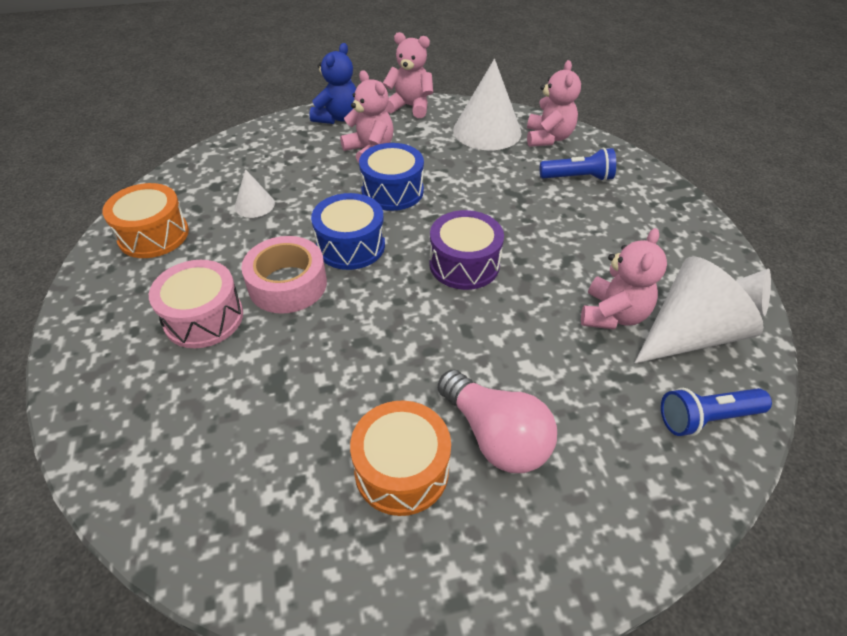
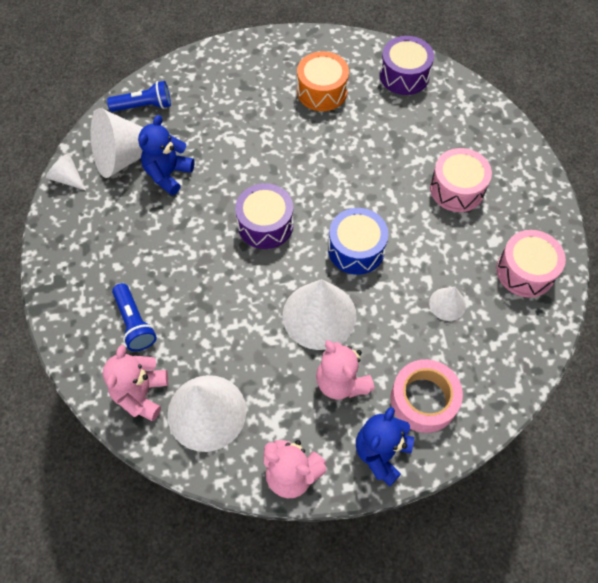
camera: 175 degrees left, 15 degrees up
(153, 235) = (525, 271): orange drum -> pink drum
(238, 519) = (404, 75): none -> purple drum
(287, 284) = (402, 214): pink tape -> pink tape (423, 400)
(392, 191) = (319, 315): blue drum -> white cone
(495, 436) = (268, 104): pink light bulb -> none
(578, 178) = (134, 323): blue flashlight -> blue flashlight turned 120 degrees counterclockwise
(613, 315) = (168, 174): pink teddy bear -> blue teddy bear

